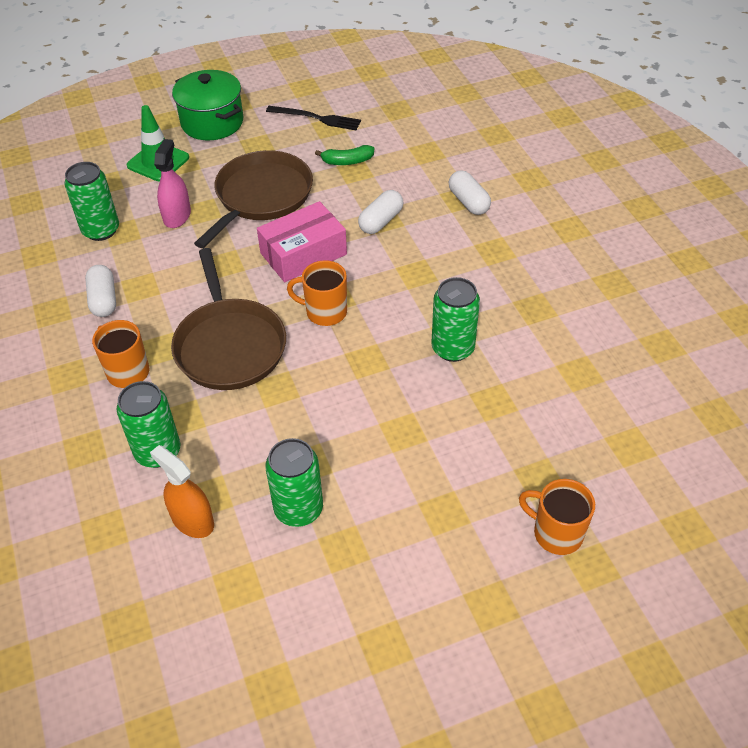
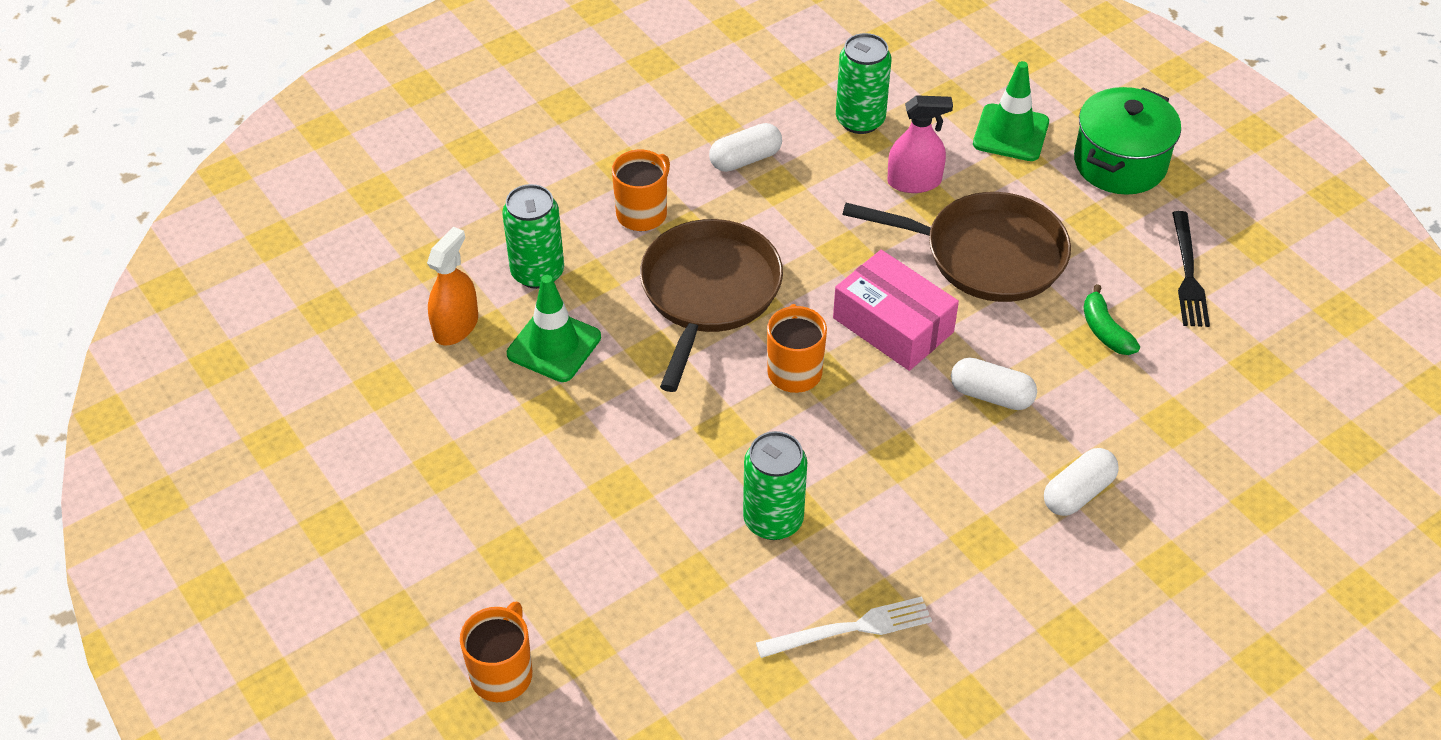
camera: 75 degrees right, 0 degrees up
(229, 346) = (708, 292): brown pan -> brown pan turned 135 degrees clockwise
(243, 452) = (554, 345): none -> green traffic cone
(298, 509) = (488, 414): green can -> none
(549, 326) = (850, 628): none -> white fork

